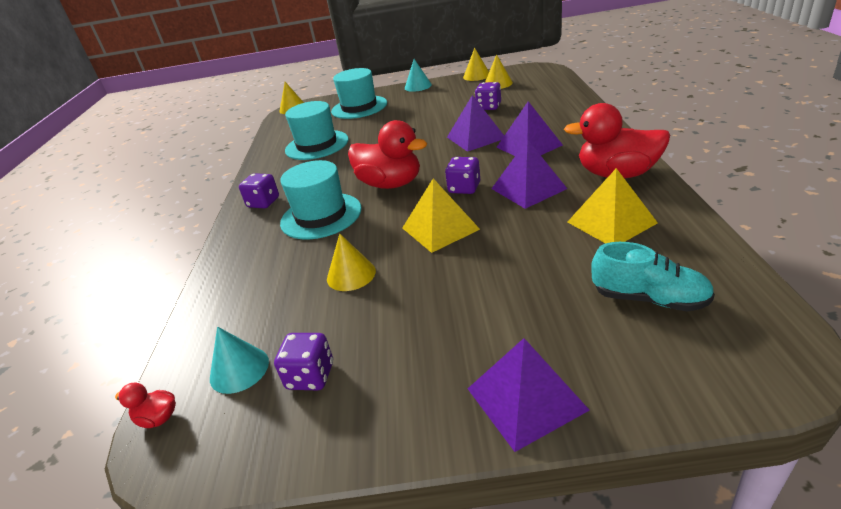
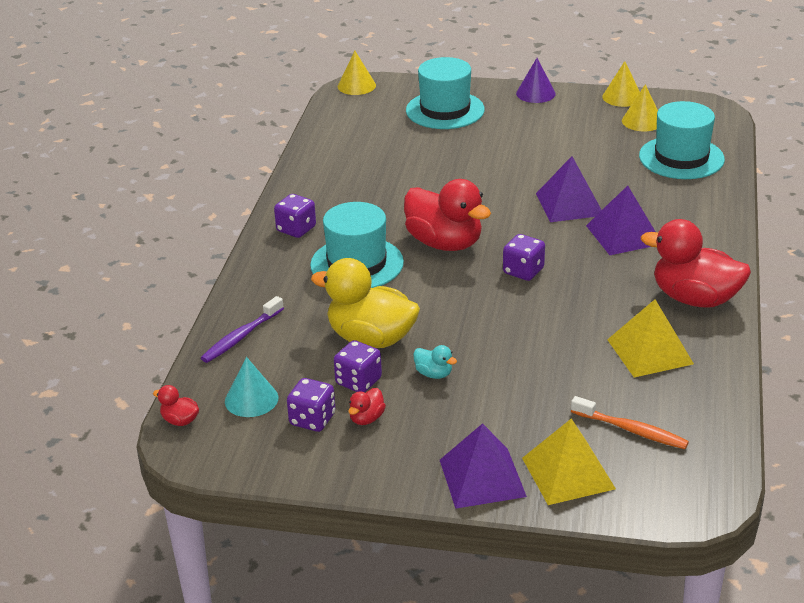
camera: 10 degrees right, 0 degrees up
(223, 304) = (241, 337): none -> purple toothbrush
(317, 145) = (374, 160): turquoise hat -> turquoise hat (681, 158)
(351, 274) = (371, 339): yellow cone -> yellow duck
(370, 359) = (366, 418): none -> red duck
(418, 86) = (535, 93): turquoise cone -> purple cone
(423, 293) = (434, 374): none -> turquoise duck
(440, 228) = (477, 312): yellow pyramid -> yellow pyramid (568, 473)
(488, 107) = (609, 159): purple dice -> purple dice (358, 381)
(528, 188) = (591, 290): purple pyramid -> none
(649, 299) = (631, 430): turquoise shoe -> orange toothbrush

